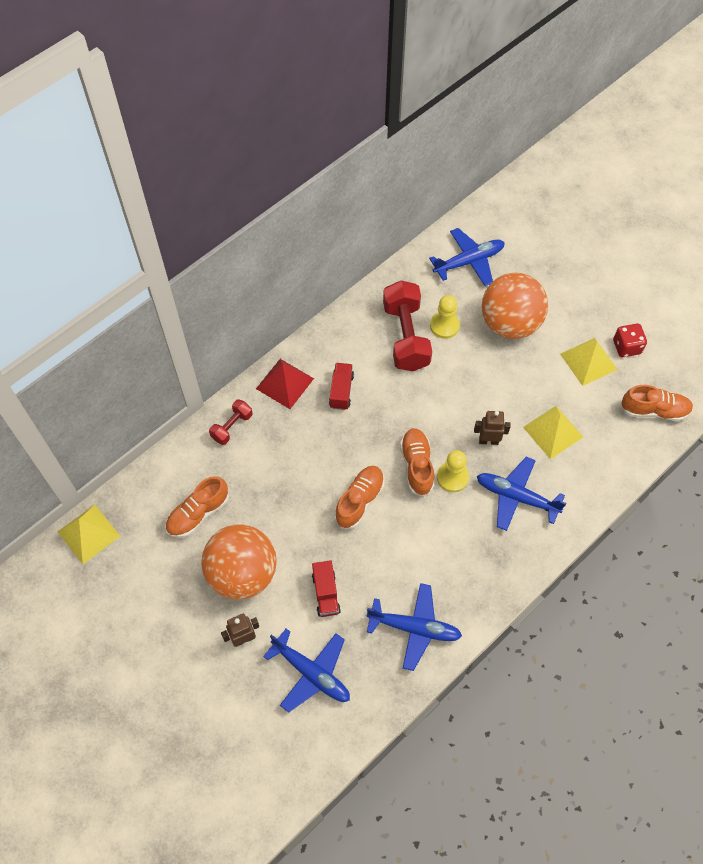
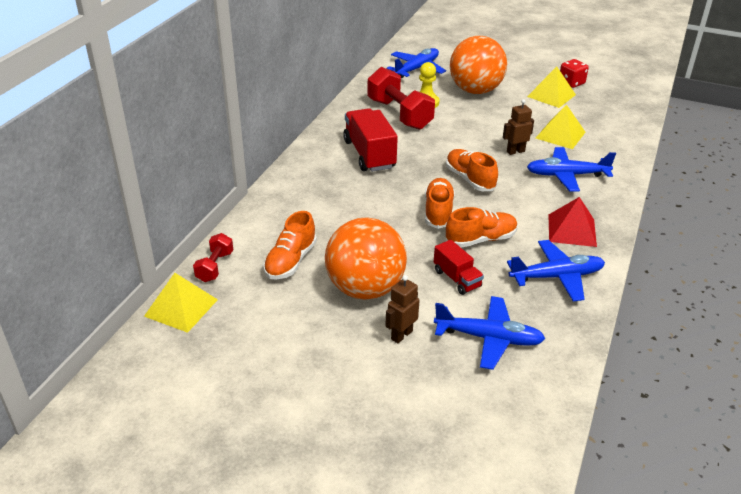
camera: 25 degrees left, 25 degrees down
(232, 426) = (284, 198): red dumbbell -> red dumbbell (215, 267)
(285, 383) = (315, 162): red pyramid -> red pyramid (571, 230)
(341, 391) = (369, 154): red truck -> red truck, size x1.76
(452, 477) = (505, 178): yellow pawn -> none
(654, 410) = (622, 107): orange shoe -> orange shoe (481, 239)

